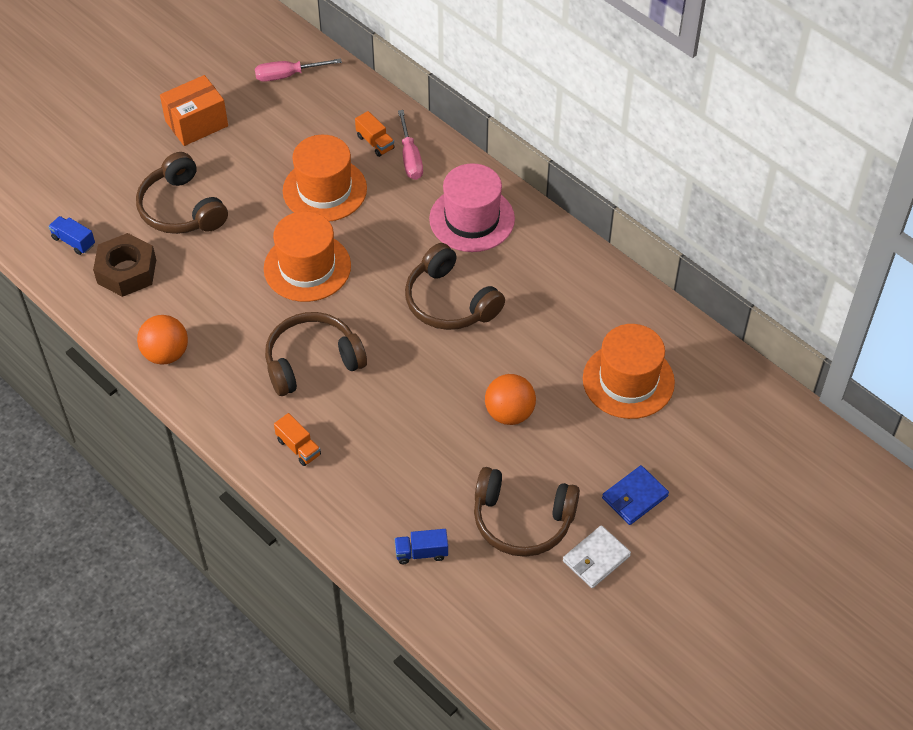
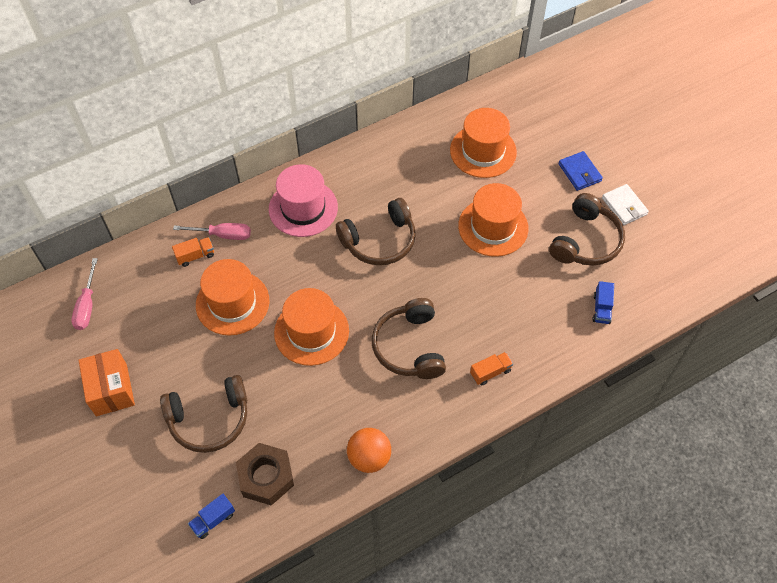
camera: 75 degrees left, 5 degrees up
(509, 413) = (493, 227): orange ball -> orange hat

